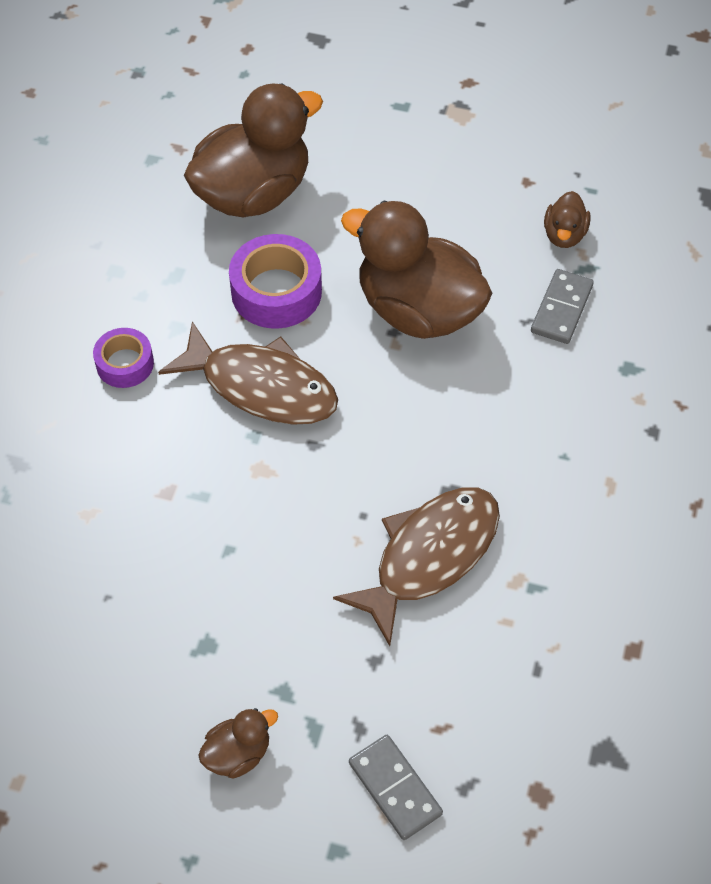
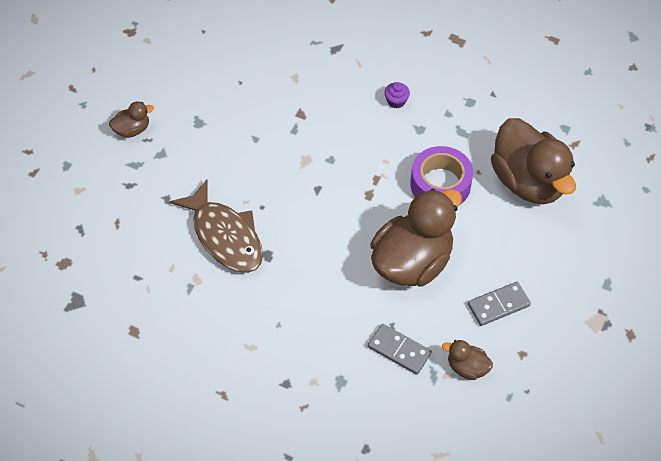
camera: 100 degrees right, 0 degrees up
(125, 364) = (396, 101): purple tape -> purple cupcake
(238, 754) = (132, 130): brown duck -> brown duck turned 90 degrees counterclockwise
(261, 386) = (366, 167): brown fish -> none
(395, 788) = (90, 196): grey domino -> grey domino (498, 305)

